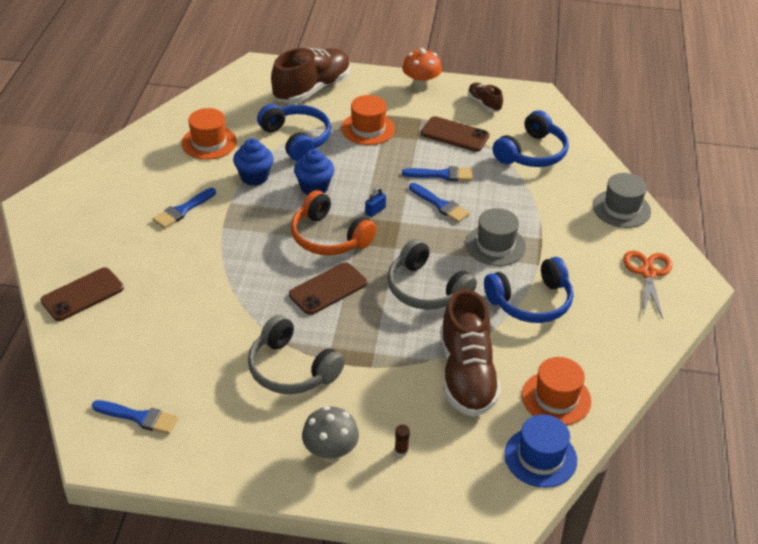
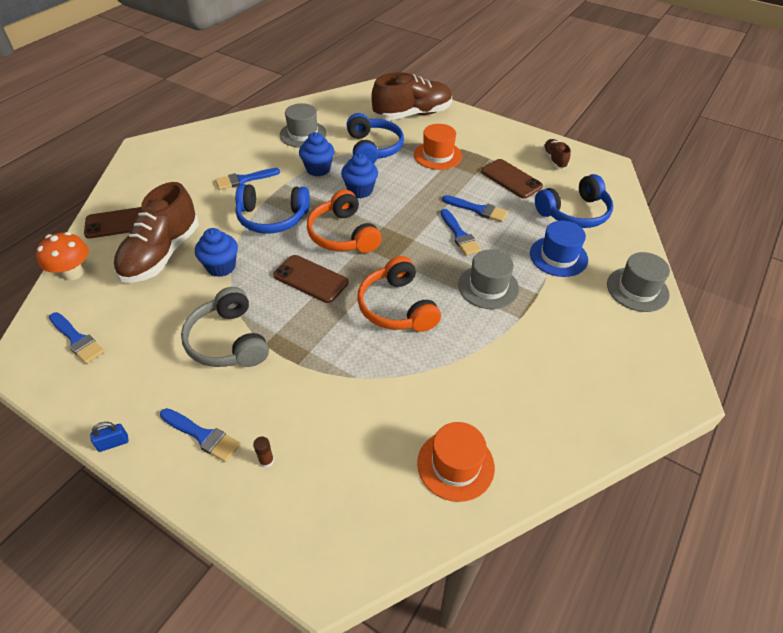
camera: 25 degrees right, 5 degrees up
(209, 142) = (303, 134): orange hat -> grey hat
(230, 305) = (221, 267): none -> blue cupcake
(328, 289) = (311, 279): brown phone -> brown phone turned 45 degrees clockwise
(330, 452) = (202, 436): grey mushroom -> blue brush
(375, 211) = (398, 224): blue padlock -> blue padlock (113, 443)
(421, 85) = (506, 132): orange mushroom -> orange mushroom (73, 273)
(426, 289) = (396, 307): grey headphones -> orange headphones
(466, 374) = (380, 405): brown shoe -> brown shoe (161, 254)
(531, 302) = (490, 353): blue headphones -> blue headphones (272, 218)
(540, 457) = (399, 527): blue hat -> blue hat (558, 256)
(648, 273) = (631, 363): orange scissors -> none

